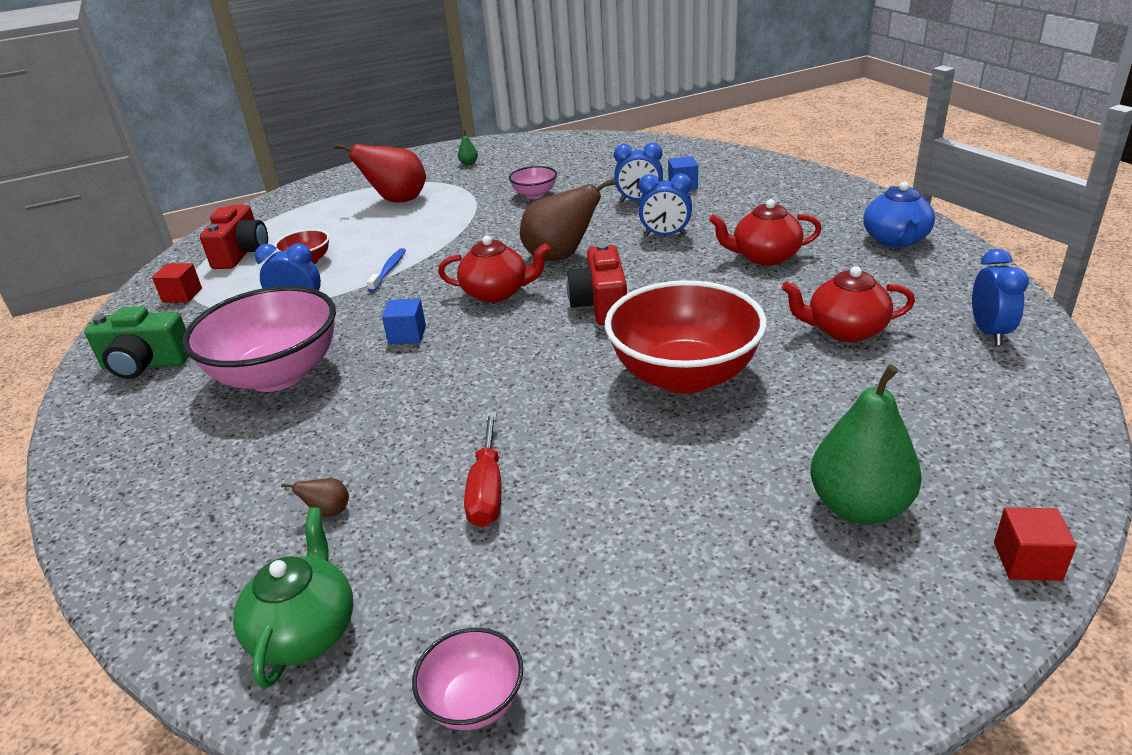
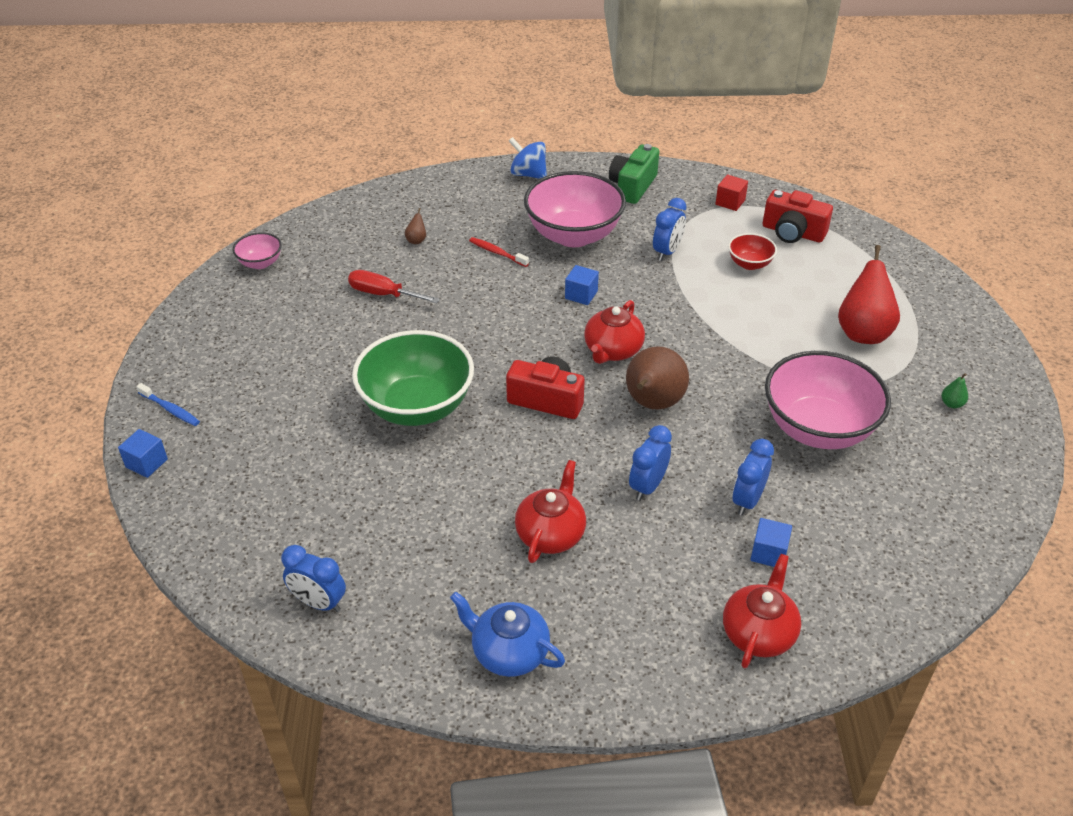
camera: 110 degrees right, 10 degrees up
(106, 462) = (528, 174): none -> blue spinning top
(305, 631) = (342, 226): green teapot -> none
(338, 422) = (497, 253): none -> red toothbrush
(389, 270) = (699, 303): blue toothbrush -> blue toothbrush (170, 409)
(534, 194) = (818, 429): pink bowl -> pink bowl, size x2.15
(684, 375) = (417, 406): red bowl -> green bowl
(845, 330) = (396, 518): red teapot -> red teapot (758, 633)
(859, 507) = (238, 423): green pear -> none
(1027, 561) = (146, 463): red cube -> blue cube

